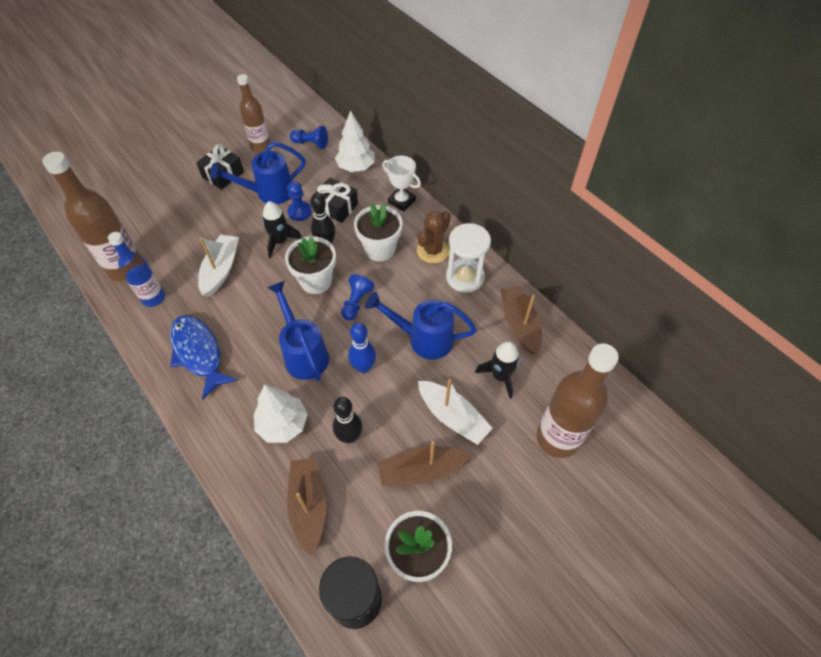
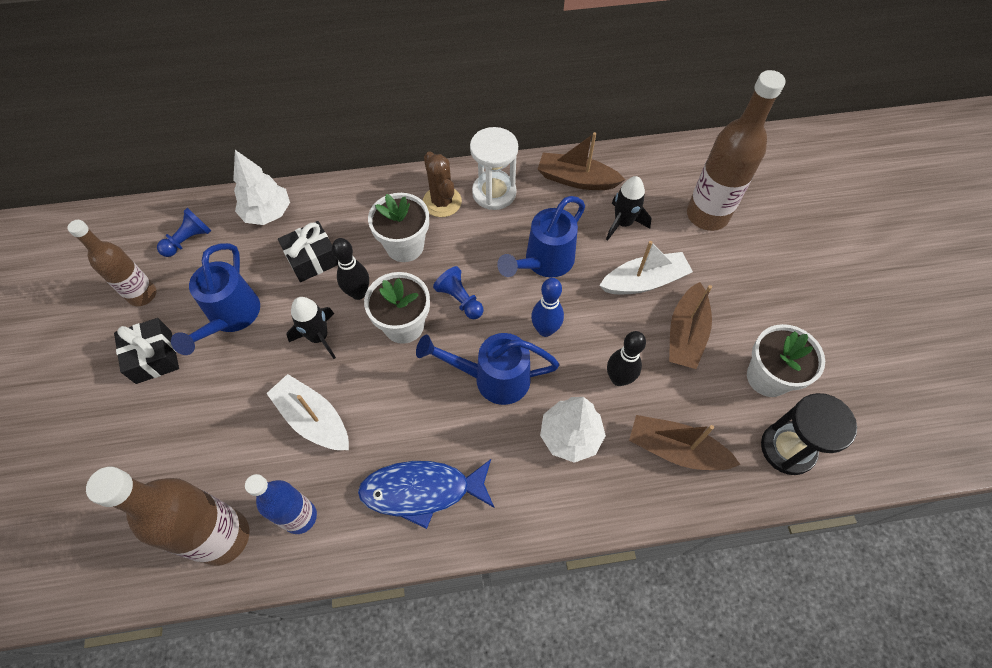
camera: 60 degrees left, 5 degrees up
(299, 212) = (289, 298): blue pawn -> none
(401, 201) = (354, 196): white trophy -> none

